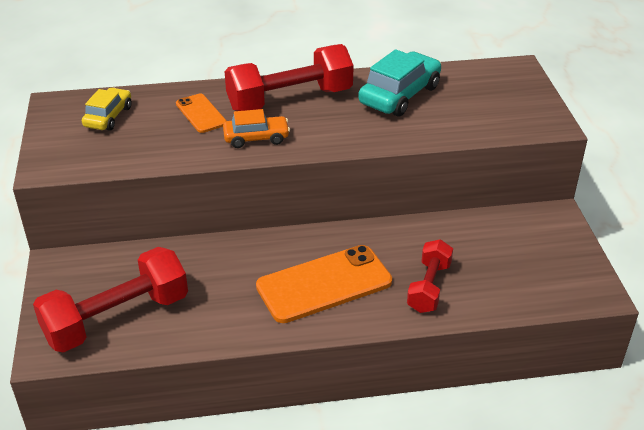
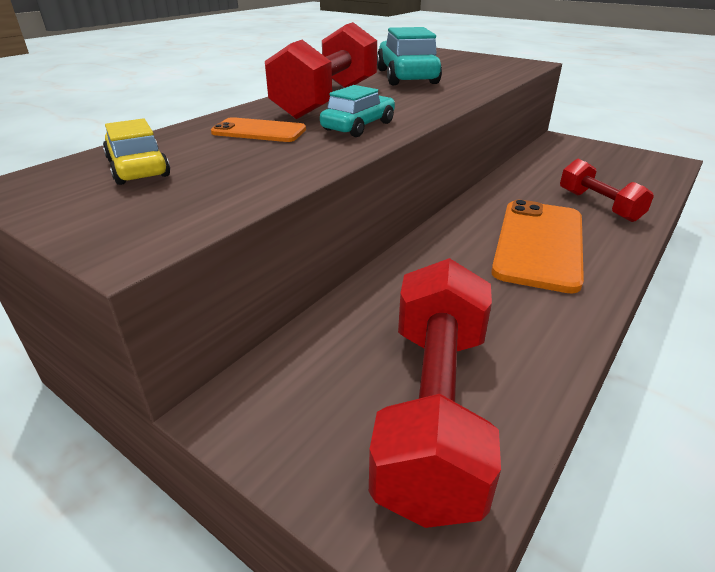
camera: 45 degrees left, 5 degrees down
(256, 138) = (358, 126): orange car -> turquoise car

